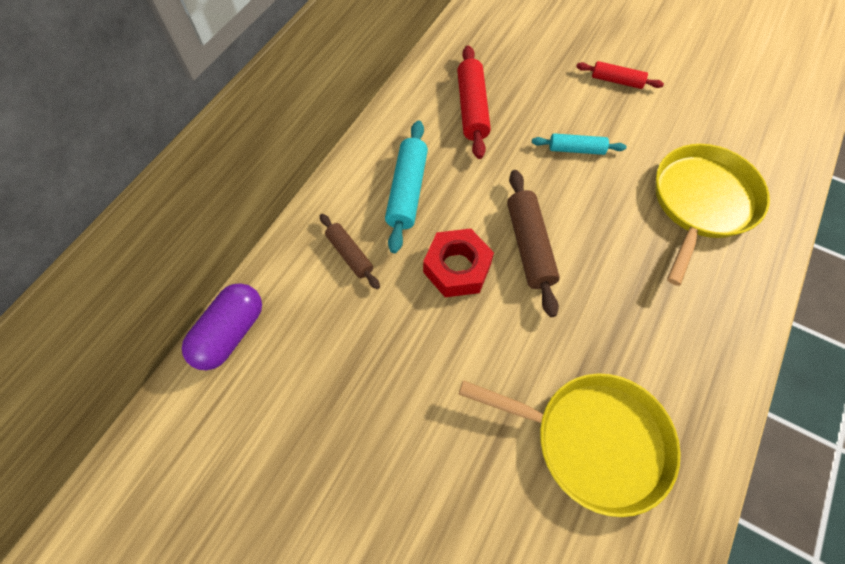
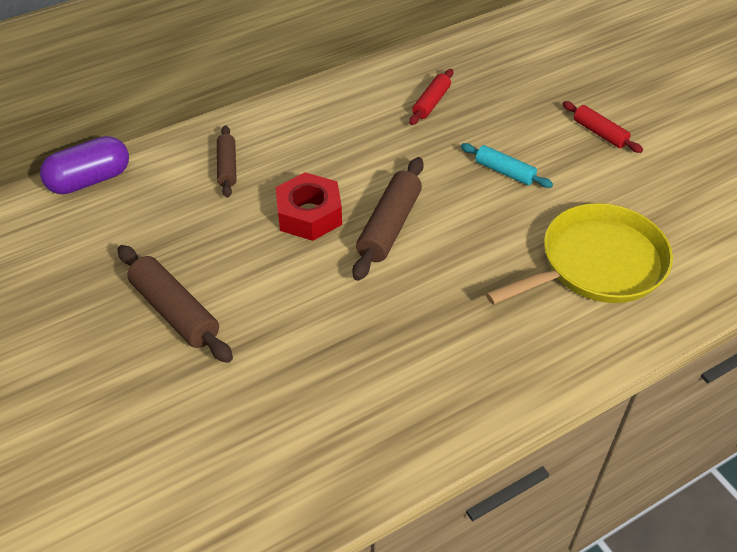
camera: 30 degrees right, 15 degrees down
(407, 191) = (316, 142): turquoise rolling pin -> none
(418, 431) = (175, 311): none -> brown rolling pin
(472, 108) = (431, 103): red rolling pin -> red rolling pin, size x0.62
(593, 440) = (316, 391): yellow pan -> none

